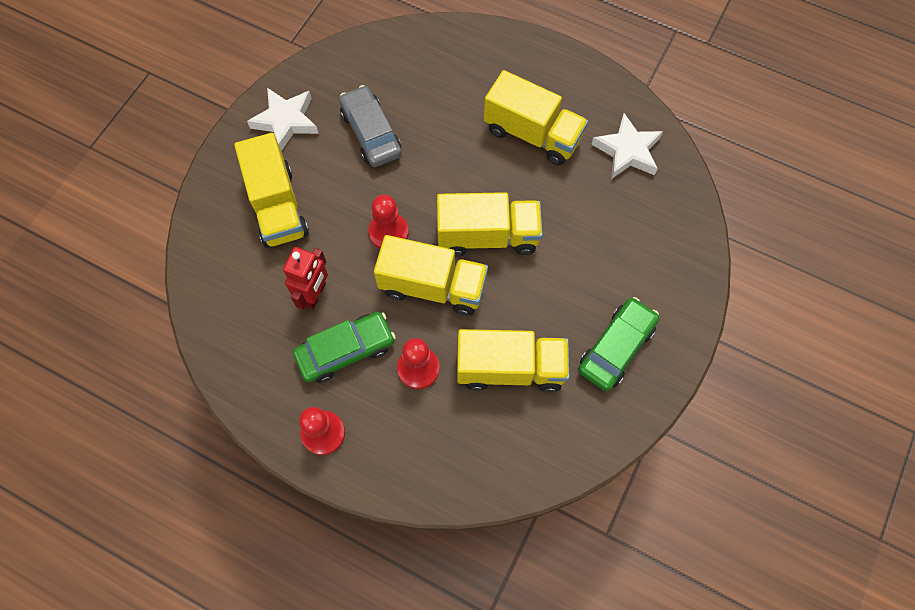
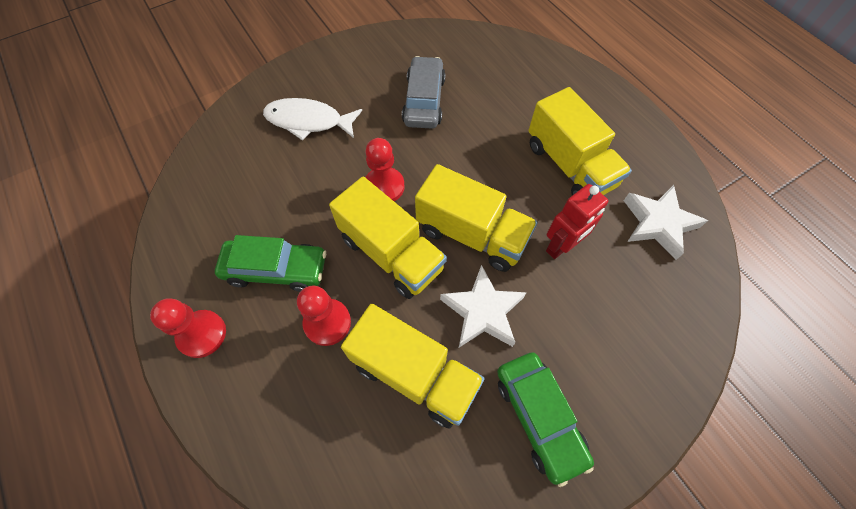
camera: 30 degrees right, 5 degrees down
(277, 206) = (308, 121): yellow truck -> white fish
(286, 121) = (362, 62): white star -> white star (483, 311)
(315, 294) = (286, 206): red robot -> red robot (561, 246)
(616, 348) = (539, 417): green car -> green car turned 90 degrees clockwise

